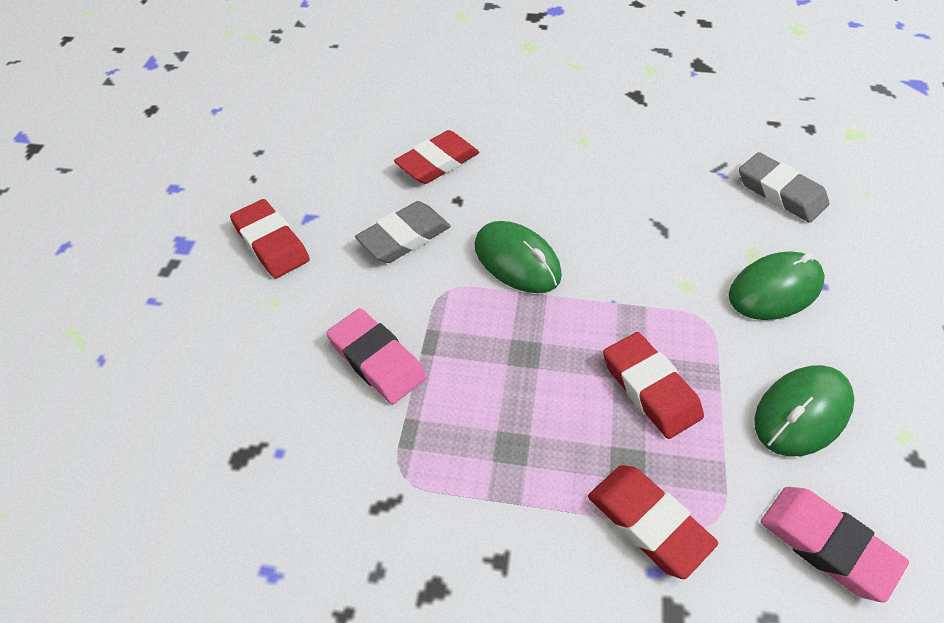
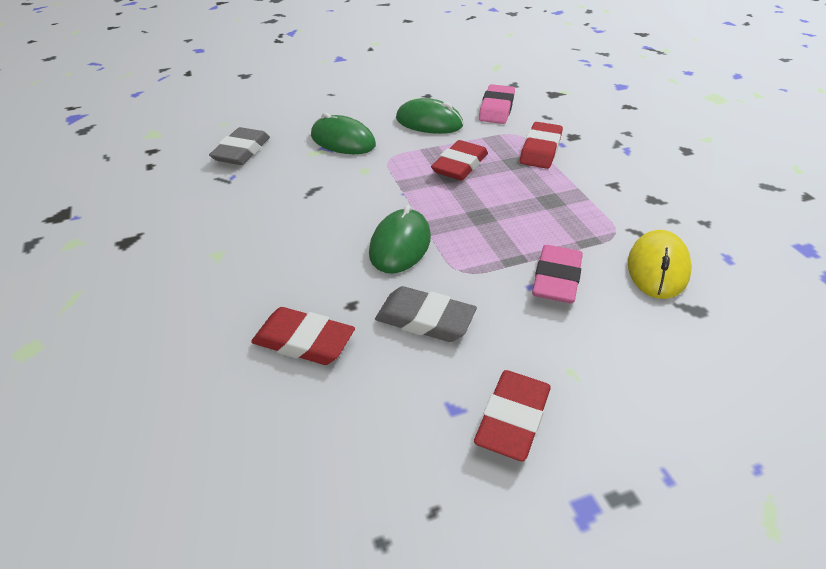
camera: 120 degrees left, 10 degrees down
(318, 471) = (657, 268): none -> yellow mouse

